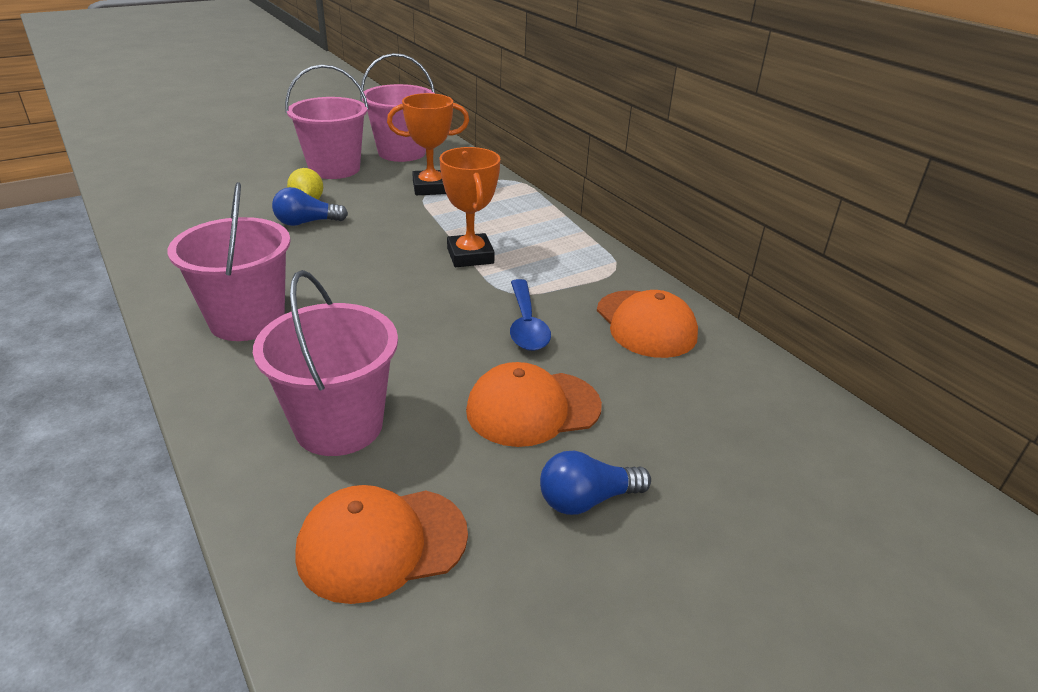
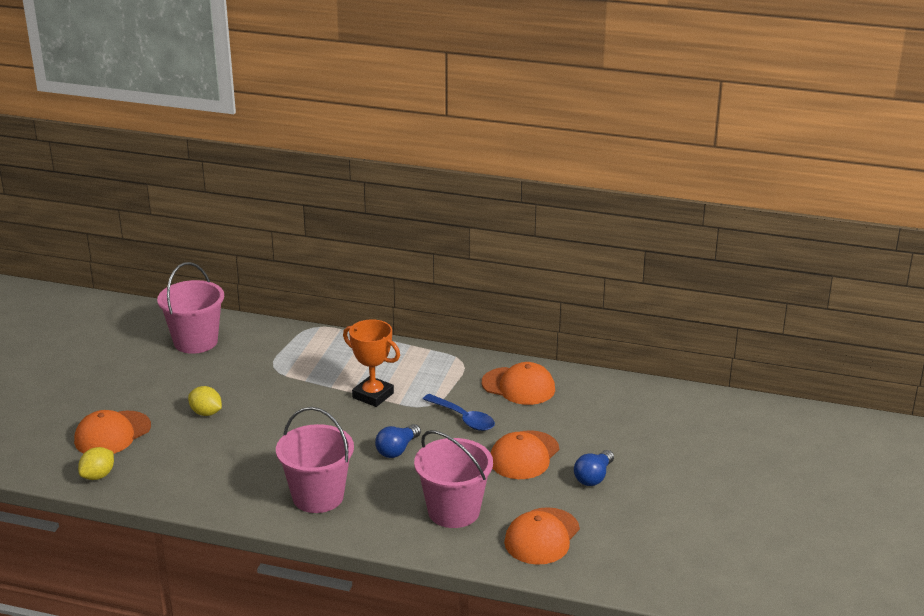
camera: 40 degrees left, 5 degrees down
(142, 207) = (98, 476): none -> yellow lemon
(216, 184) = (112, 434): none -> orange cap
(306, 222) = (235, 427): blue light bulb -> blue light bulb (397, 450)
(334, 169) = (173, 379): pink bucket -> none
(431, 188) = (268, 360): orange trophy -> none

